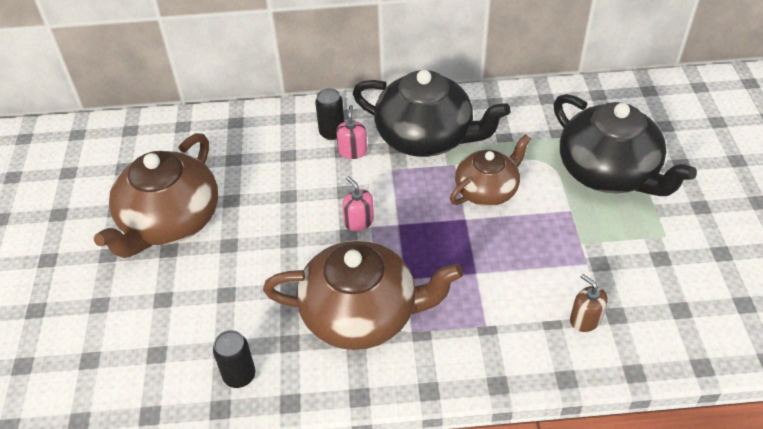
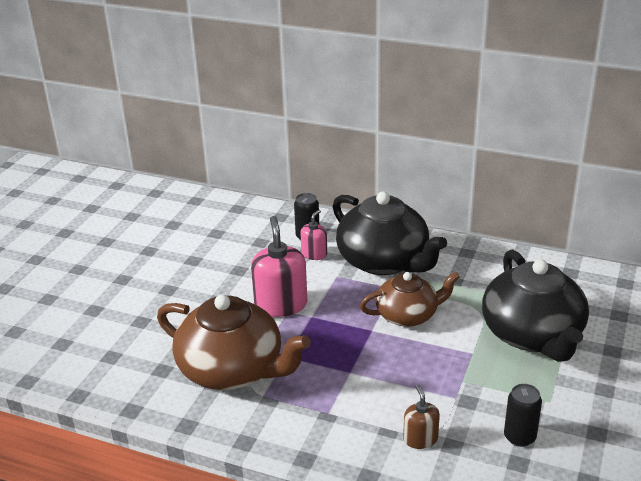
camera: 25 degrees right, 15 degrees down
(170, 221) = (137, 260): brown teapot -> none
(239, 375) = (109, 378): black can -> black can (519, 437)
(359, 221) = (281, 304): pink soap dispenser -> pink soap dispenser, size x1.81

